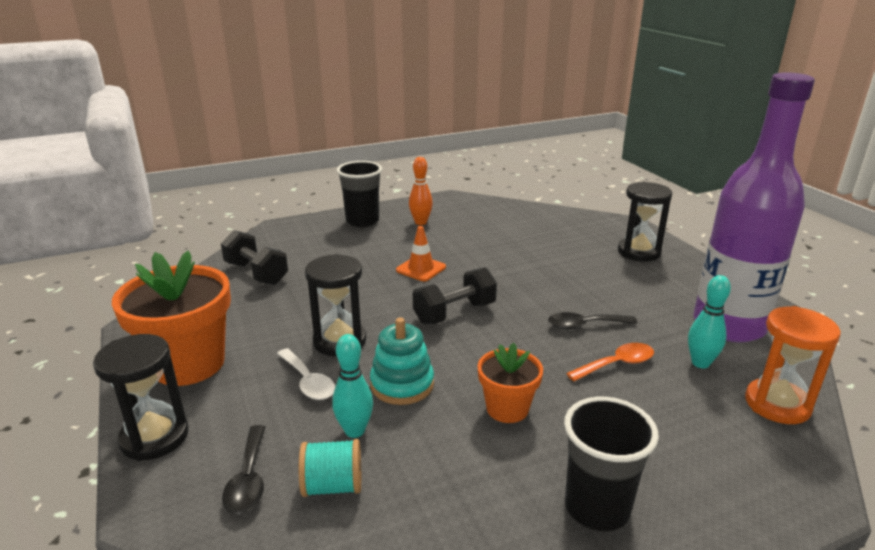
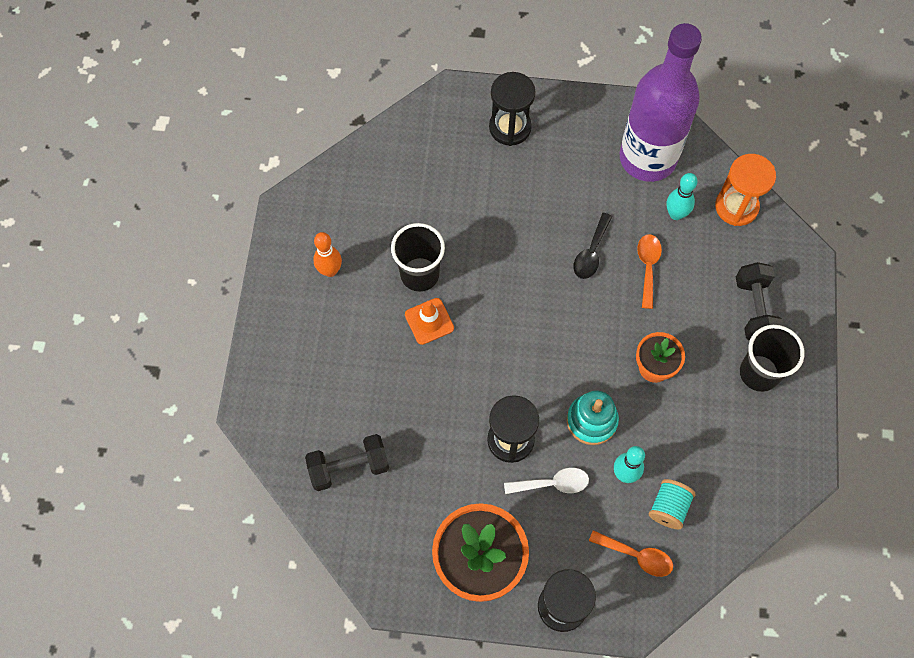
camera: 60 degrees left, 40 degrees up
(248, 479) = (637, 556): black spoon -> orange spoon
(362, 221) = (289, 324): black cup -> black cup (419, 274)
(454, 313) = (519, 334): black dumbbell -> black dumbbell (754, 309)

